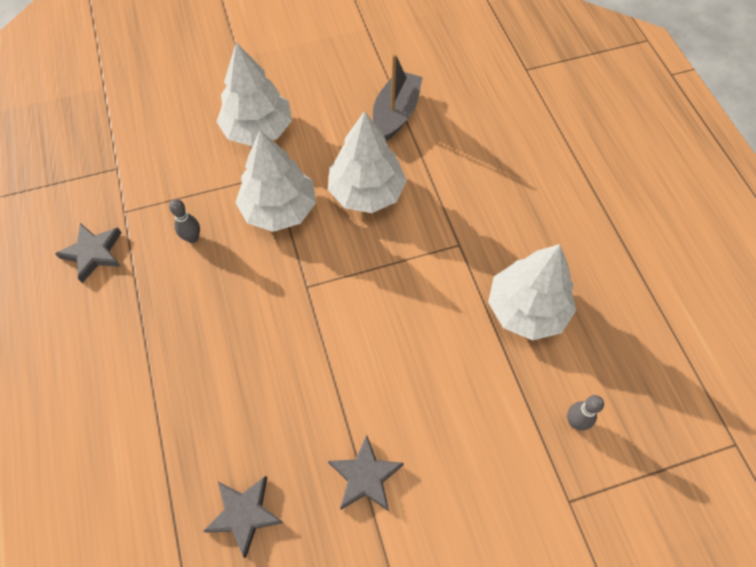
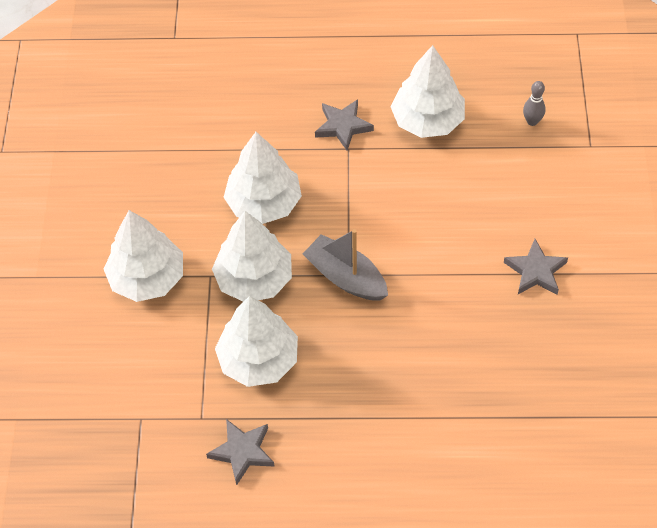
camera: 70 degrees left, 5 degrees down
(192, 238) = (258, 359): grey bowling pin -> white tree
(244, 514) = (542, 363): grey star -> grey star (343, 126)
(396, 114) = (181, 156): grey boat -> grey boat (346, 277)

